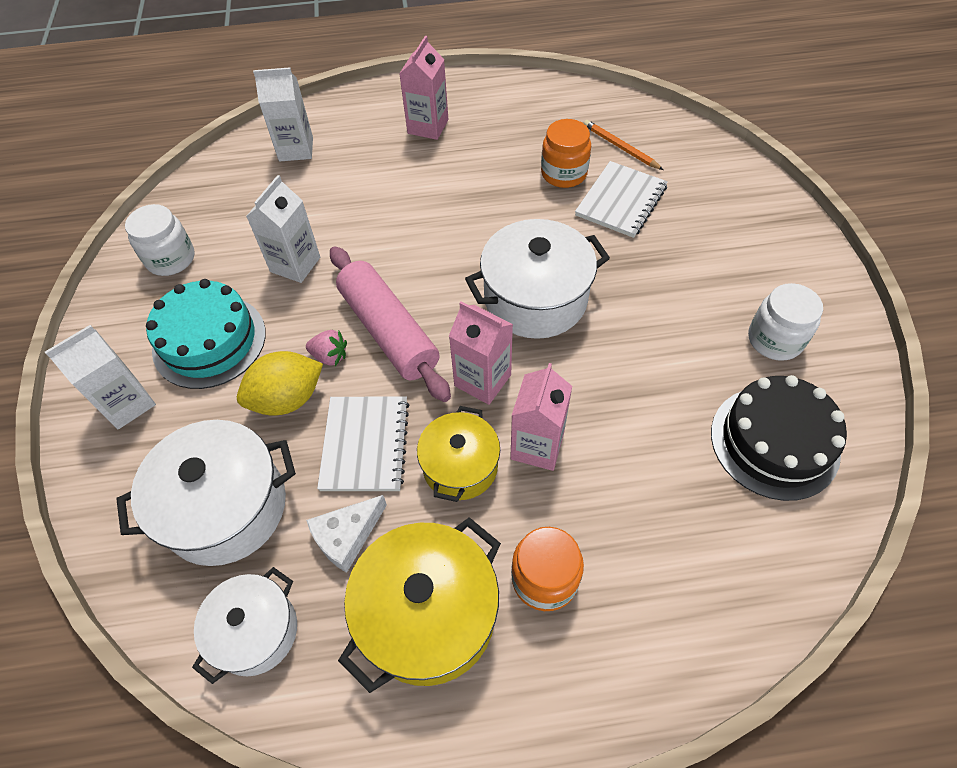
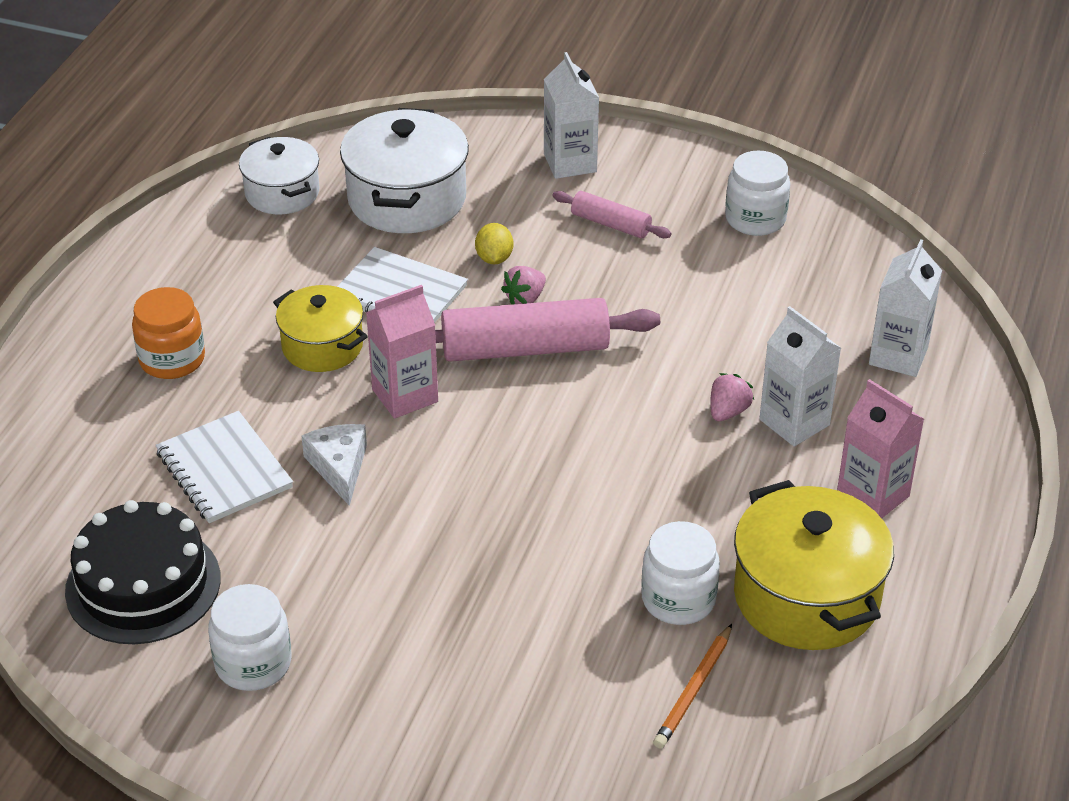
camera: 115 degrees right, 15 degrees down
(209, 341) = (610, 224): turquoise cake -> pink rolling pin
(287, 399) = (494, 258): yellow lemon -> yellow lemon, size x0.58
(295, 264) = (679, 306): white carton -> white carton (794, 422)
(346, 536) = (317, 258): white cheese -> white cheese (339, 467)
(393, 205) = (728, 411): none -> pink strawberry
(428, 615) = (208, 283): yellow pot -> yellow pot (806, 596)
(535, 299) = (480, 479): white pot -> none
(537, 446) = (297, 405): pink carton -> none
(564, 173) = (678, 599): orange jar -> white jar
(620, 147) = (693, 690): orange pencil -> orange pencil turned 135 degrees clockwise
(621, 201) = (582, 635): white notebook -> white notebook (224, 470)

